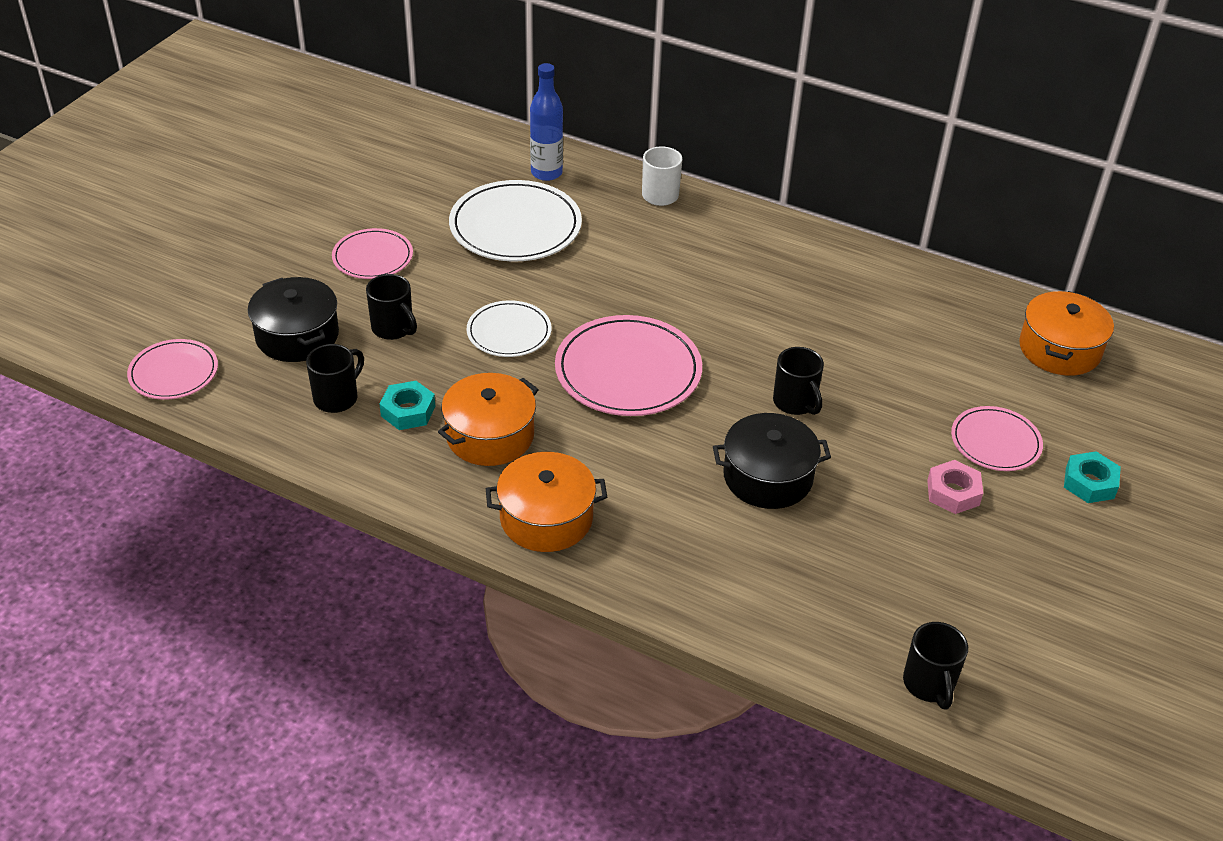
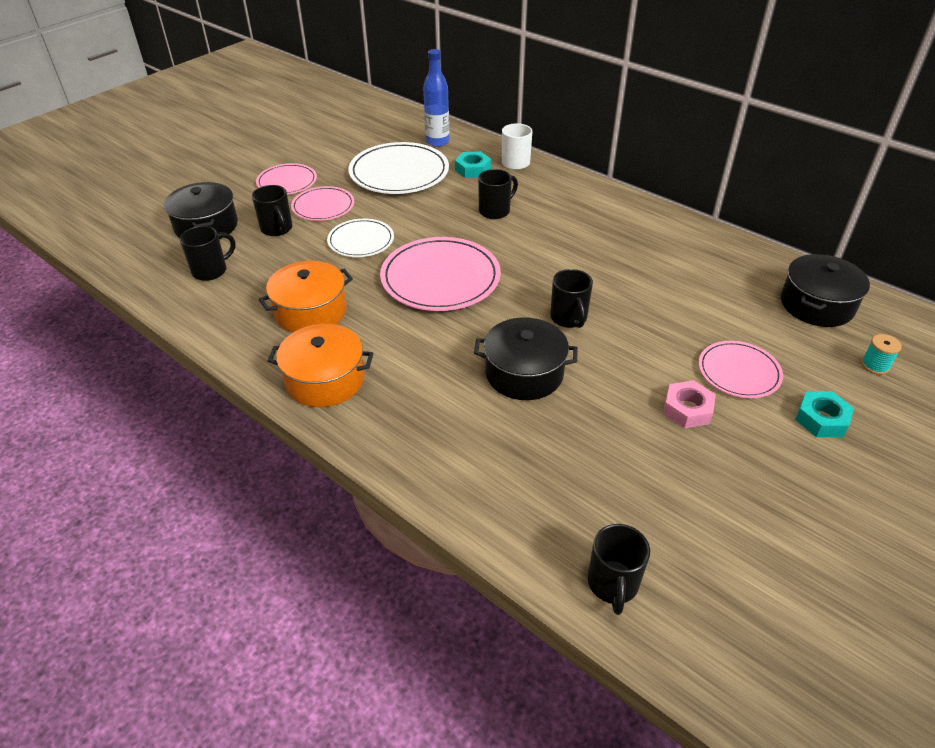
camera: 15 degrees right, 0 degrees up
(173, 373) = (107, 240): pink plate -> pink plate (323, 206)
(408, 411) = (258, 286): turquoise nut -> turquoise nut (473, 169)
(660, 269) = (495, 211): none -> black mug
(1059, 349) = (816, 305): orange pot -> black pot
(1131, 414) = (875, 365): none -> turquoise spool

